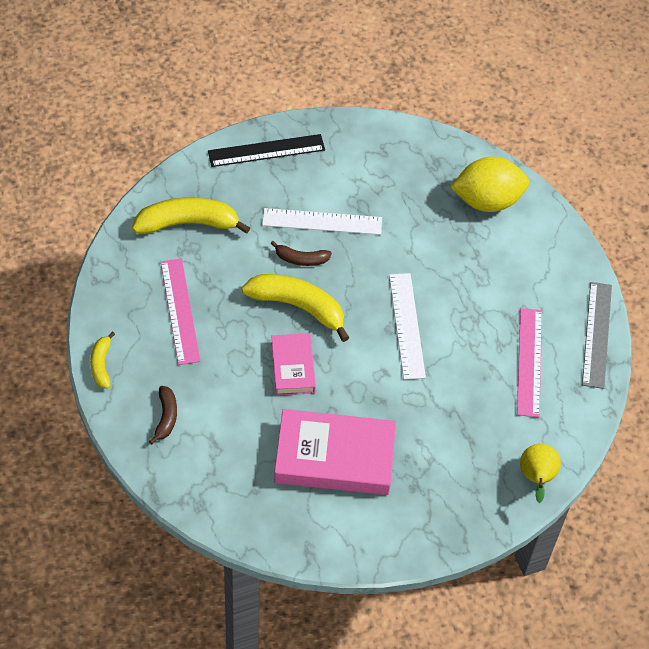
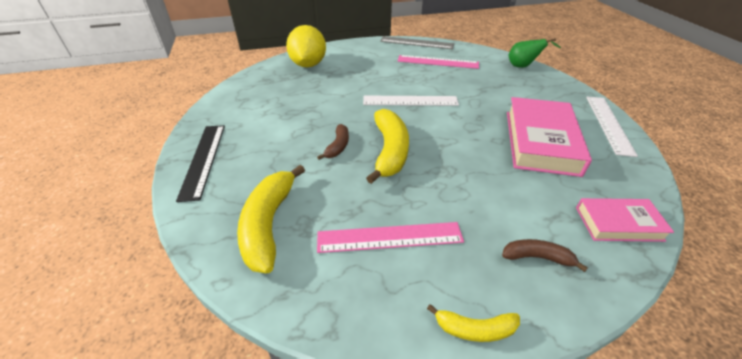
camera: 80 degrees left, 15 degrees down
(293, 367) = (455, 158): pink book -> pink book (618, 224)
(298, 307) = (390, 151): yellow banana -> yellow banana turned 150 degrees clockwise
(322, 221) = (301, 132): white ruler -> white ruler (609, 124)
(536, 478) = (523, 66): yellow pear -> green pear

